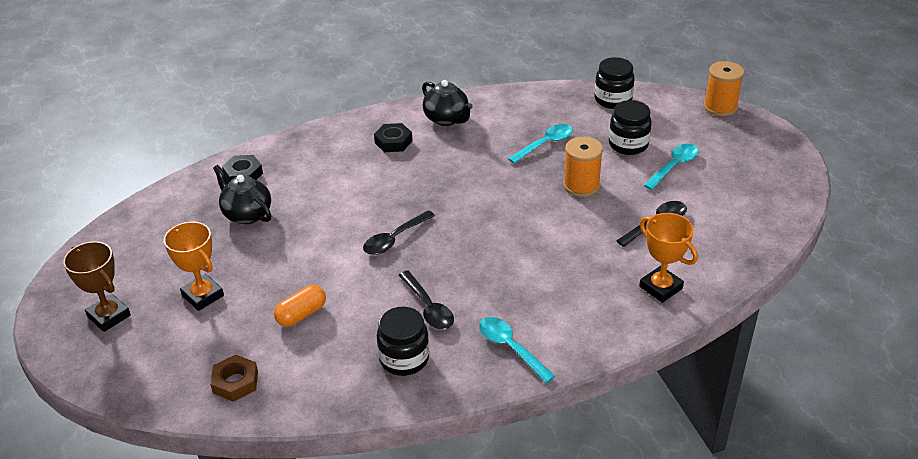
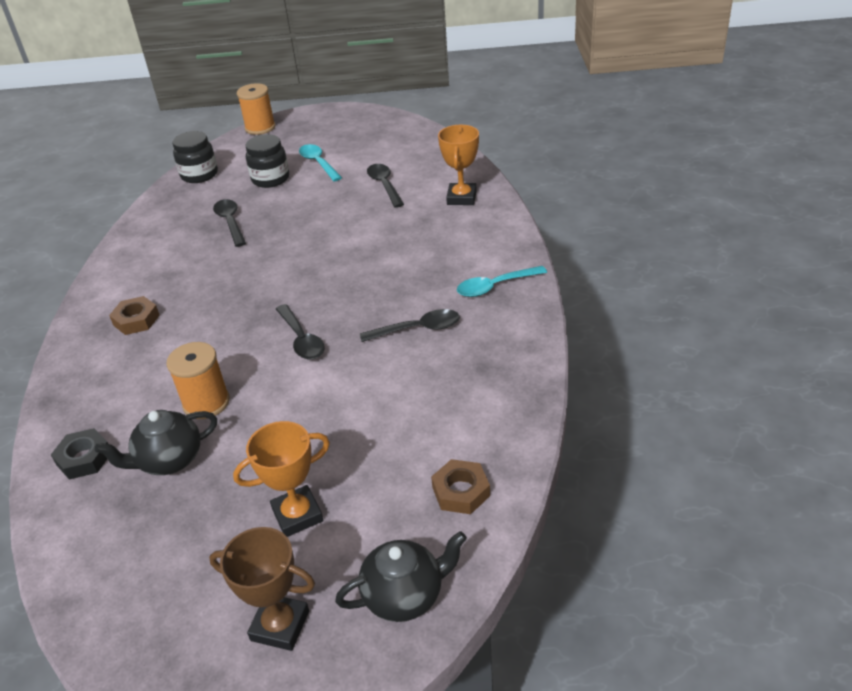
camera: 70 degrees left, 0 degrees up
(109, 316) = (280, 625): brown trophy -> brown trophy turned 45 degrees clockwise
(301, 314) = (379, 425): orange capsule -> none
(393, 142) = (136, 320): black nut -> brown nut
(404, 359) = (480, 354): black jar -> none
(447, 119) = (132, 276): black teapot -> black teapot (405, 595)
(545, 144) = (230, 222): turquoise spoon -> black spoon
(581, 185) = (307, 213): orange spool -> orange spool (206, 403)
(660, 287) = (461, 198): orange trophy -> orange trophy turned 60 degrees counterclockwise

